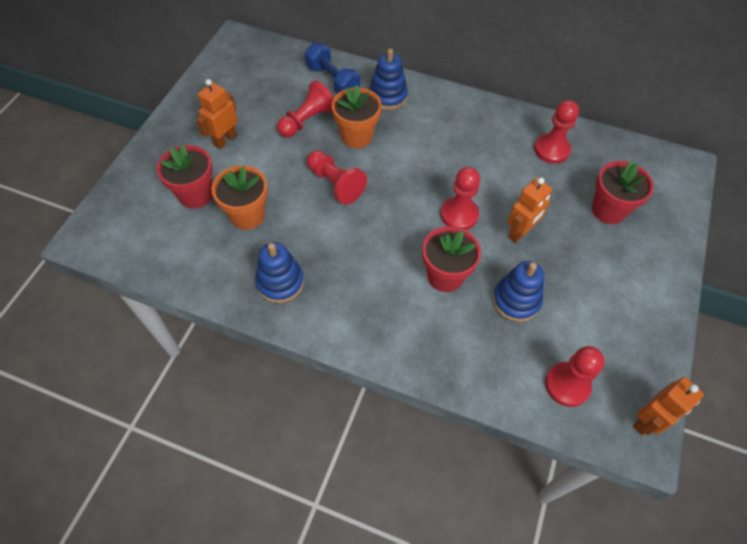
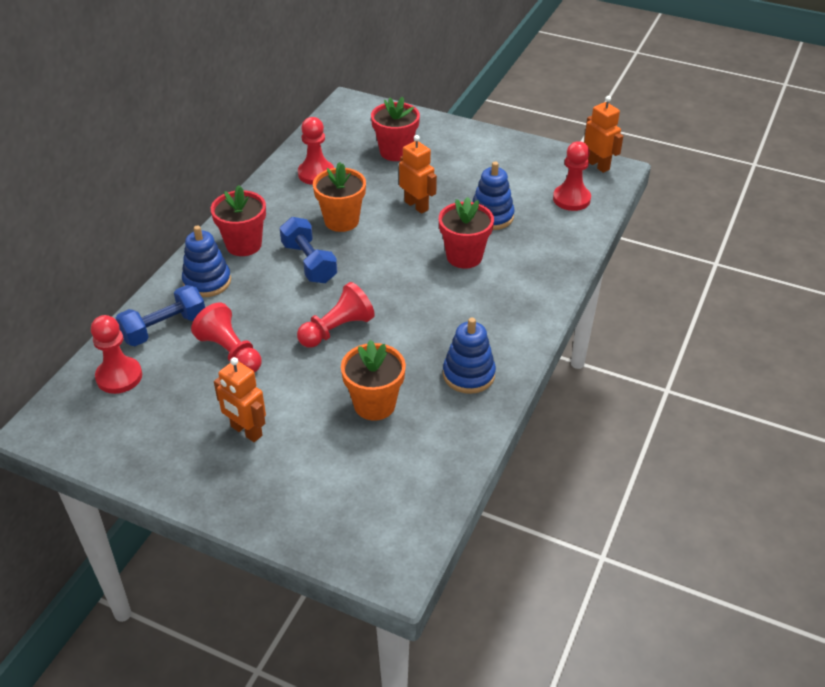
camera: 85 degrees left, 15 degrees down
(195, 195) = (336, 456): red flower pot -> red flower pot (244, 245)
(357, 136) = (267, 310): orange flower pot -> orange flower pot (341, 221)
(419, 157) = (309, 263): none -> blue dumbbell
(459, 214) = (391, 241): red pawn -> red pawn (119, 377)

